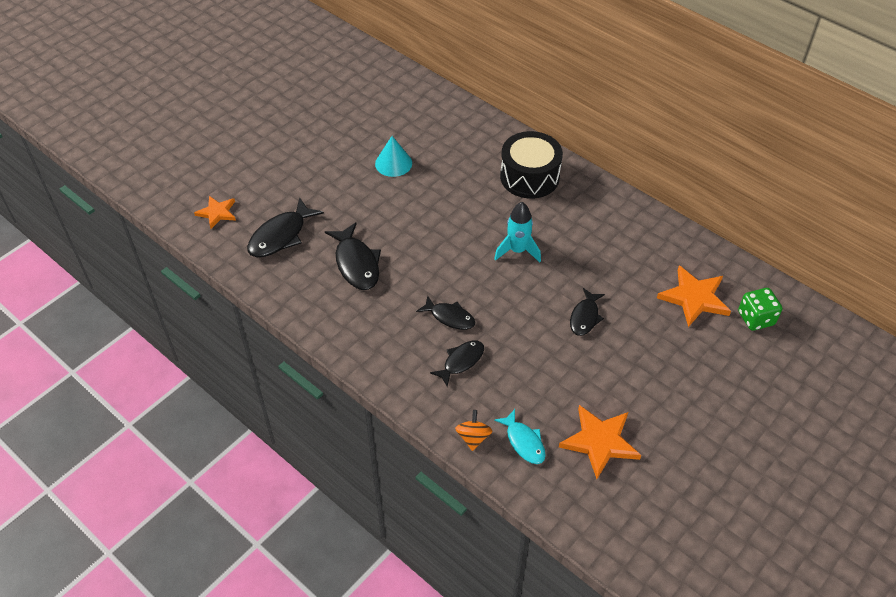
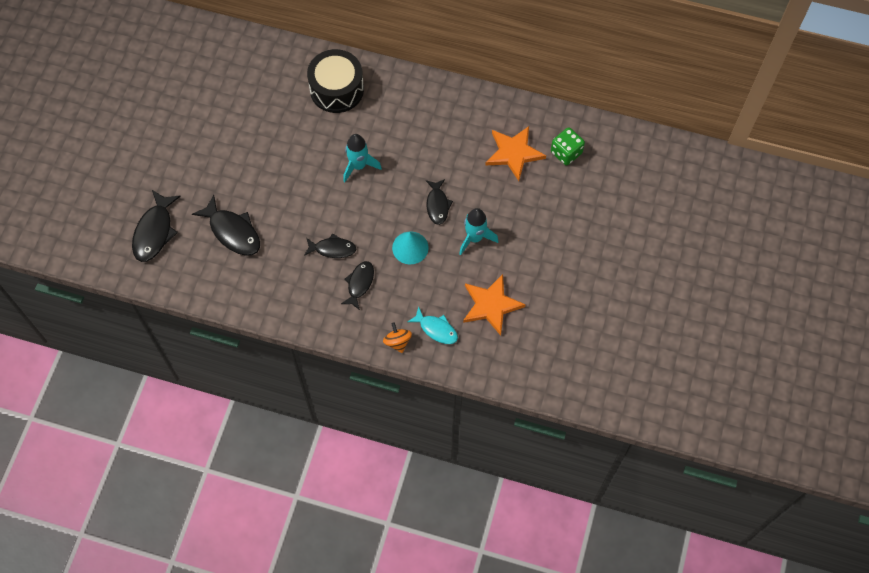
camera: 25 degrees left, 15 degrees up
(217, 213) = (86, 232): orange star -> none
(393, 163) = (214, 121): turquoise cone -> turquoise cone (410, 247)
(612, 365) = (475, 238): none -> turquoise rocket

